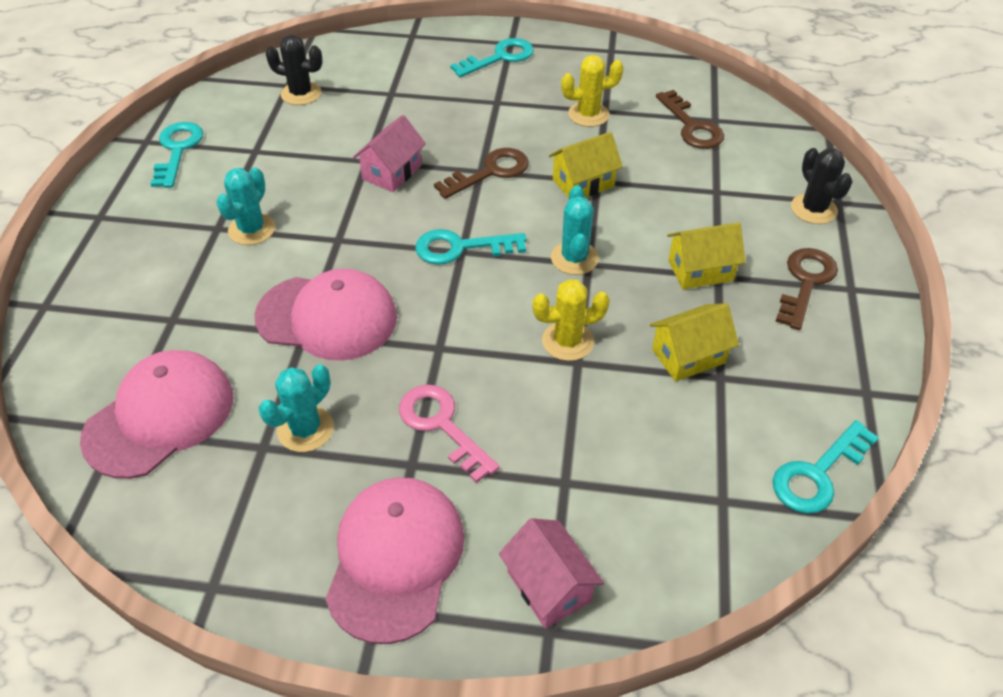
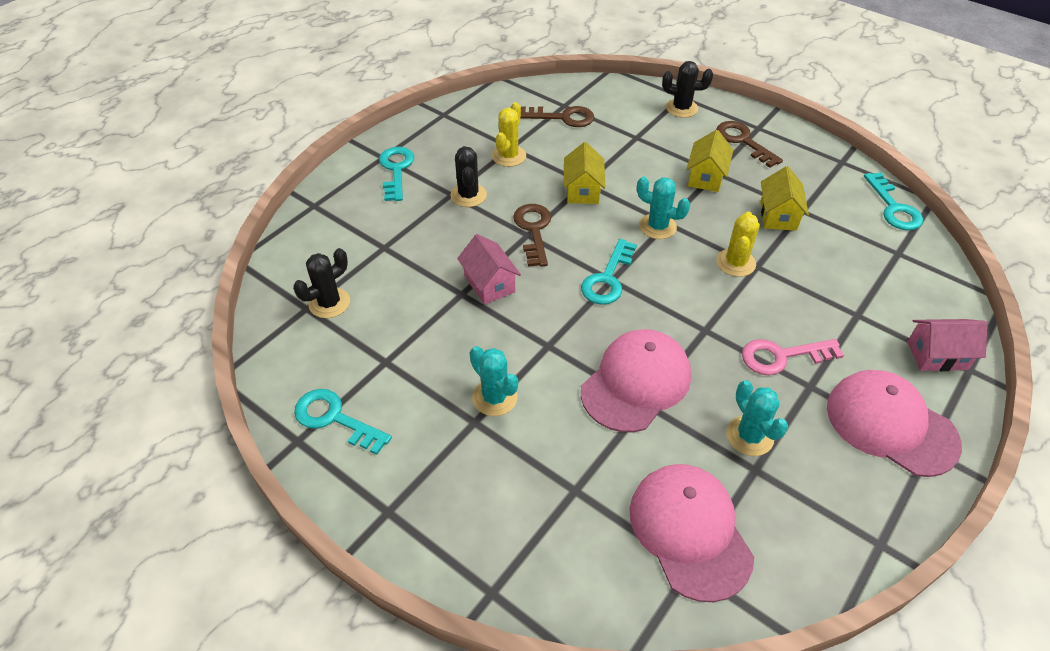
camera: 60 degrees left, 0 degrees up
(504, 112) = (468, 195): none -> black cactus

